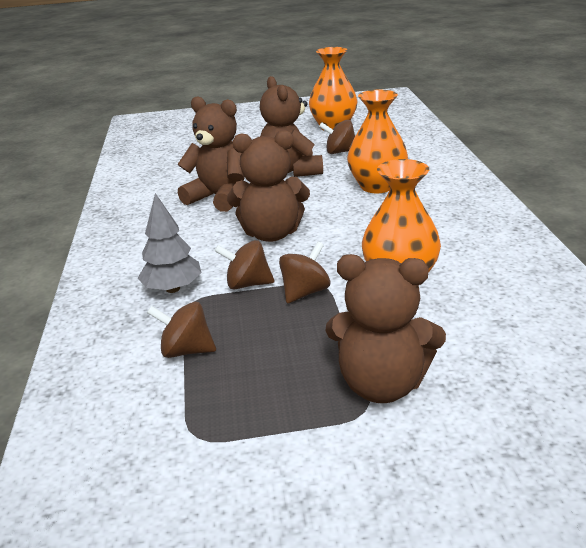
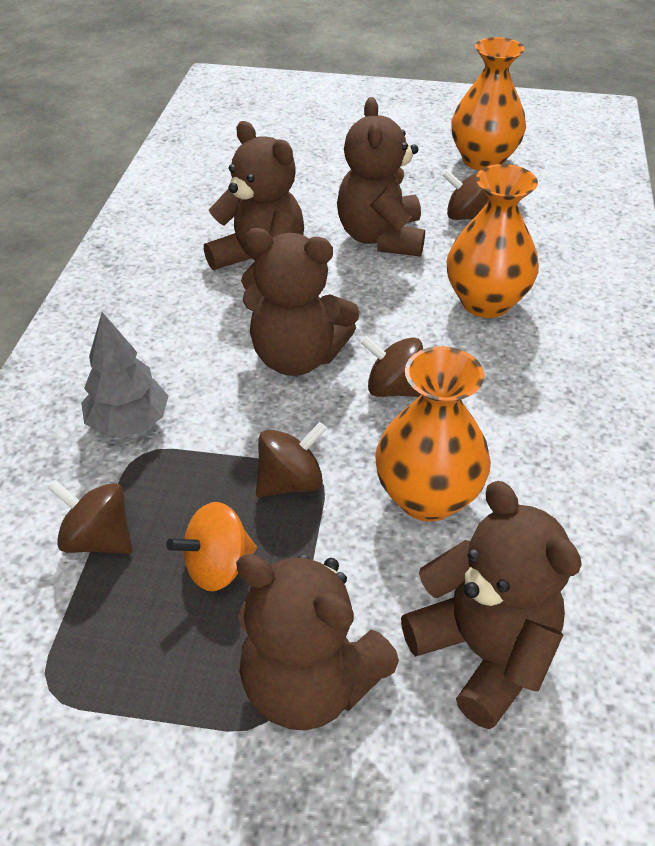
camera: 15 degrees right, 15 degrees up
(247, 284) = (224, 443): brown spinning top -> brown spinning top (394, 389)
(281, 344) = (218, 566): none -> orange spinning top
(483, 341) = (483, 652): none -> brown teddy bear

